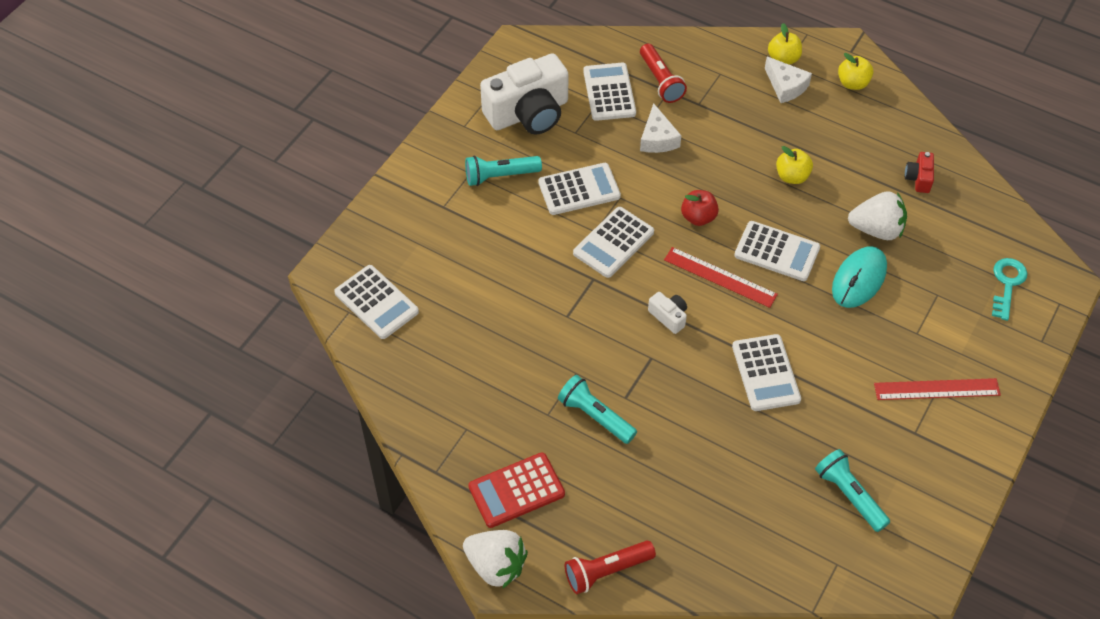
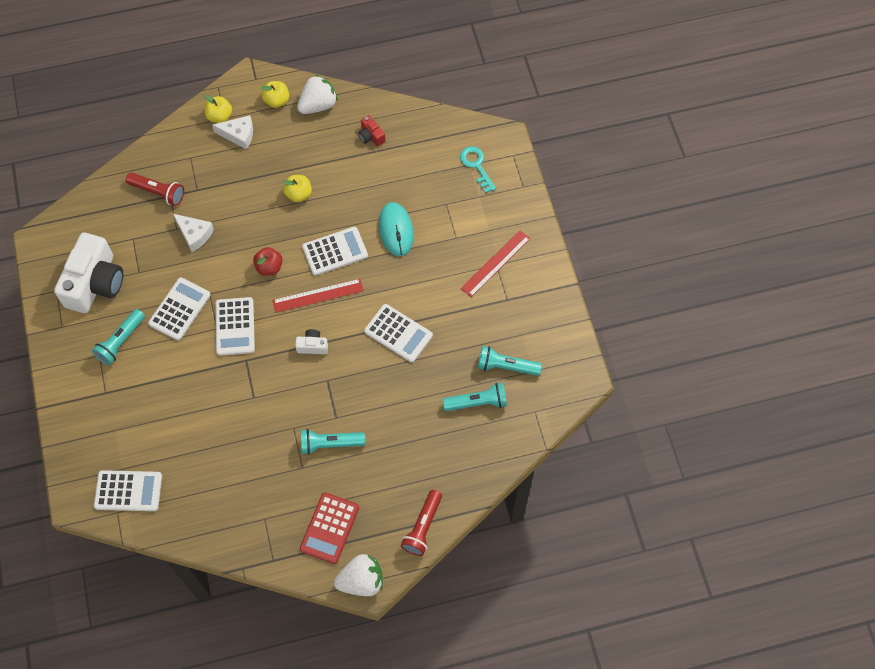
camera: 45 degrees left, 10 degrees up
(609, 92) = (133, 226): white calculator -> none
(783, 503) = (477, 402): none -> turquoise flashlight
(876, 229) = (377, 190): white strawberry -> white strawberry (318, 105)

